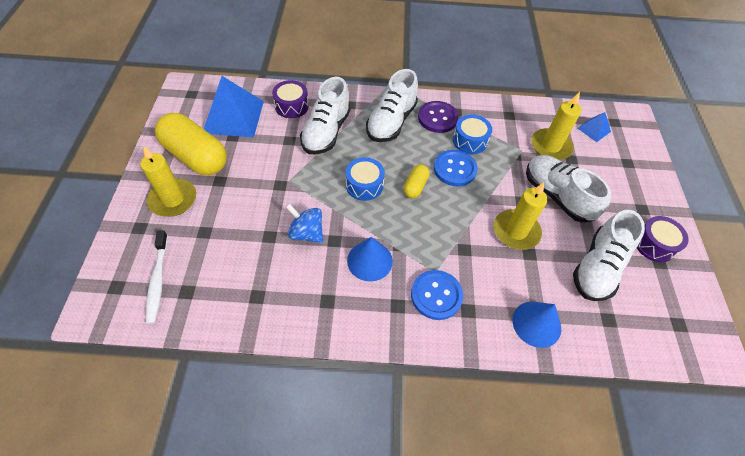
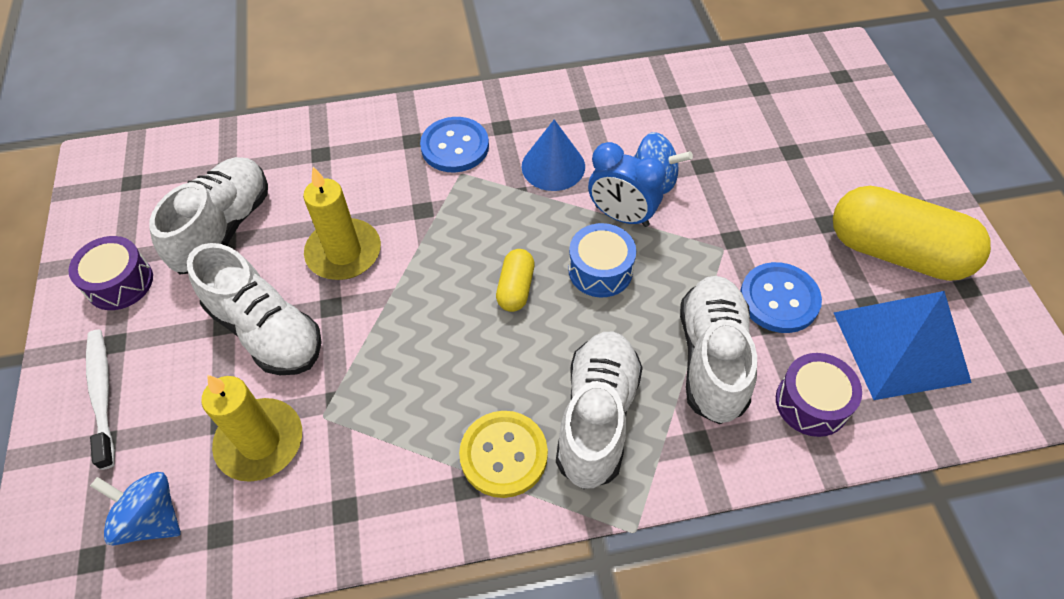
camera: 170 degrees right, 0 degrees up
(158, 280) = (801, 91): white toothbrush -> white toothbrush (102, 395)
(173, 199) = (869, 181): yellow candle -> none
(338, 214) = (621, 216): none -> blue clock
(437, 118) = (503, 455): purple button -> yellow button
(455, 169) = (452, 339): blue button -> blue button (779, 299)
(470, 141) = (429, 411): blue drum -> none
(536, 324) = (324, 144): blue cone -> none
(594, 129) = (151, 518): blue pyramid -> blue spinning top

